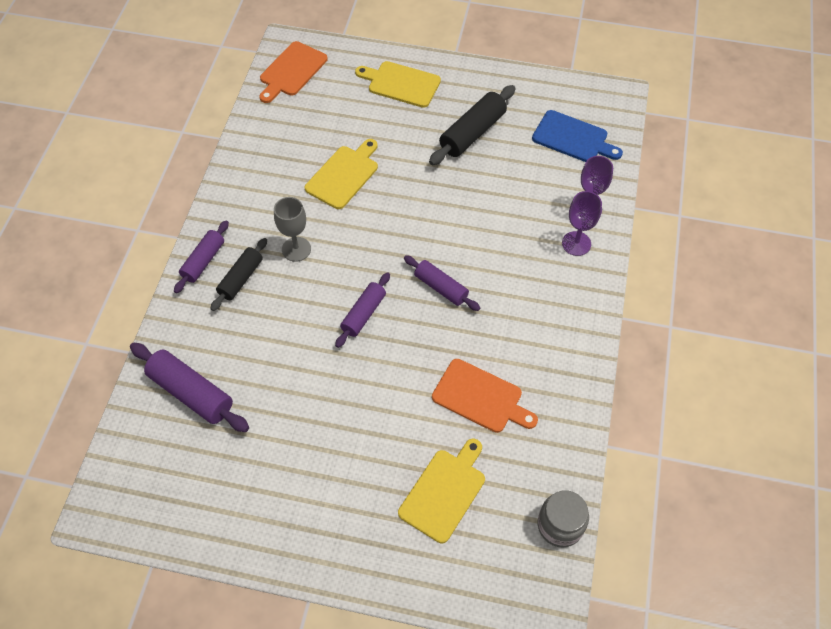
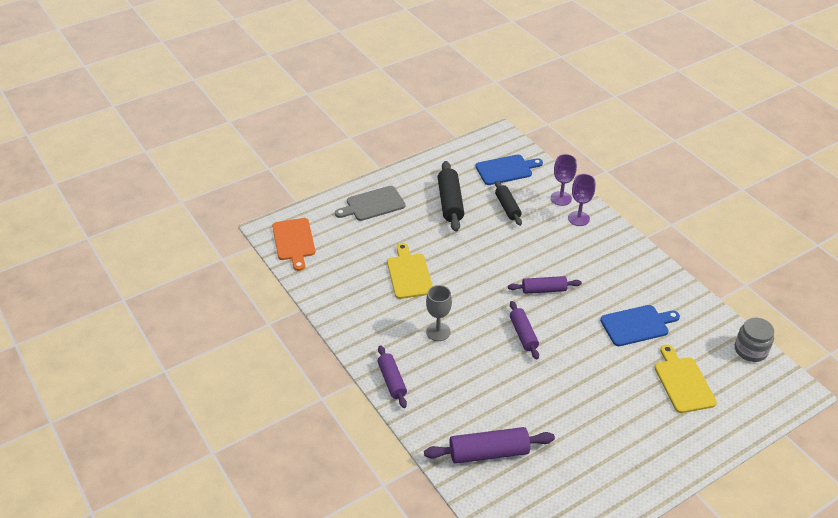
camera: 45 degrees left, 15 degrees down
(241, 279) = (428, 372): black rolling pin -> black rolling pin (507, 207)
(401, 84) = (373, 204): yellow cutting board -> grey cutting board
(480, 397) = (637, 325): orange cutting board -> blue cutting board

